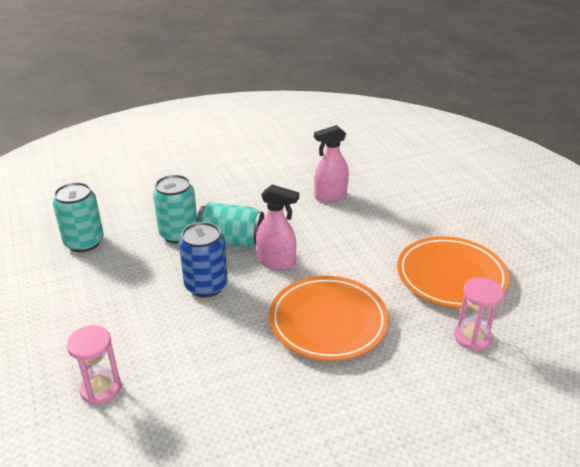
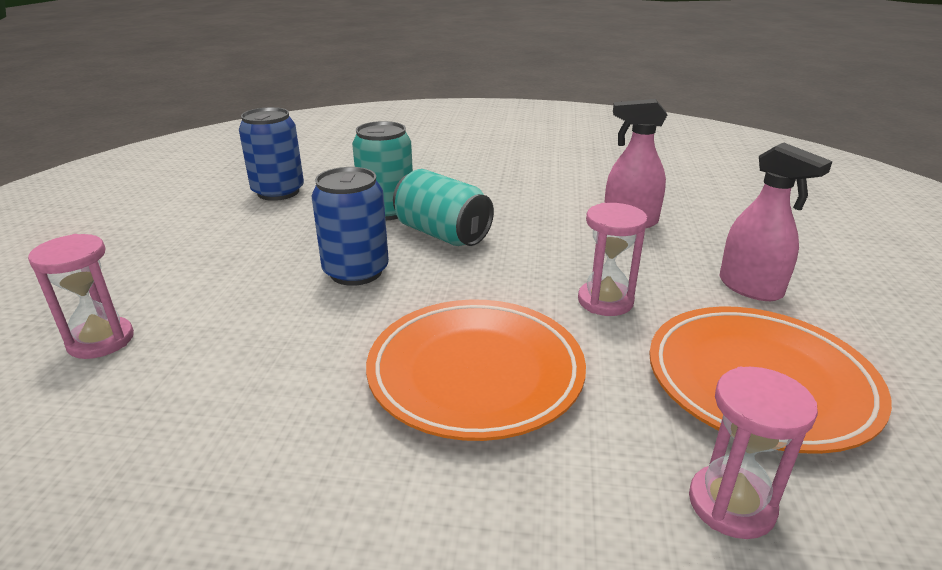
camera: 30 degrees right, 5 degrees down
(84, 242) = (278, 192): turquoise can -> blue can
(276, 262) = (476, 274): pink spray bottle -> pink spray bottle (750, 288)
(356, 256) = (605, 301): none -> pink hourglass

